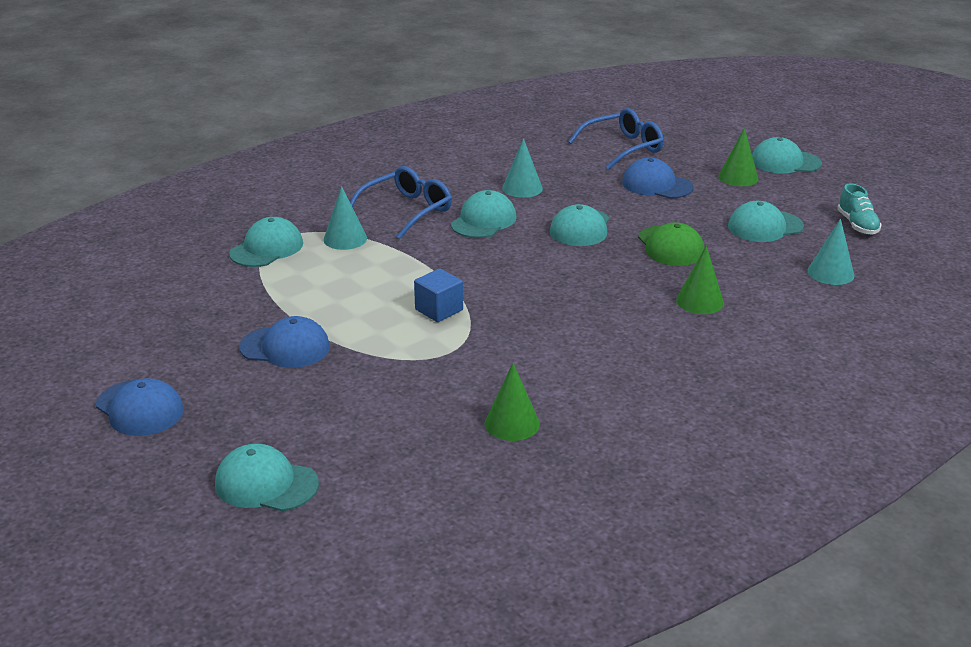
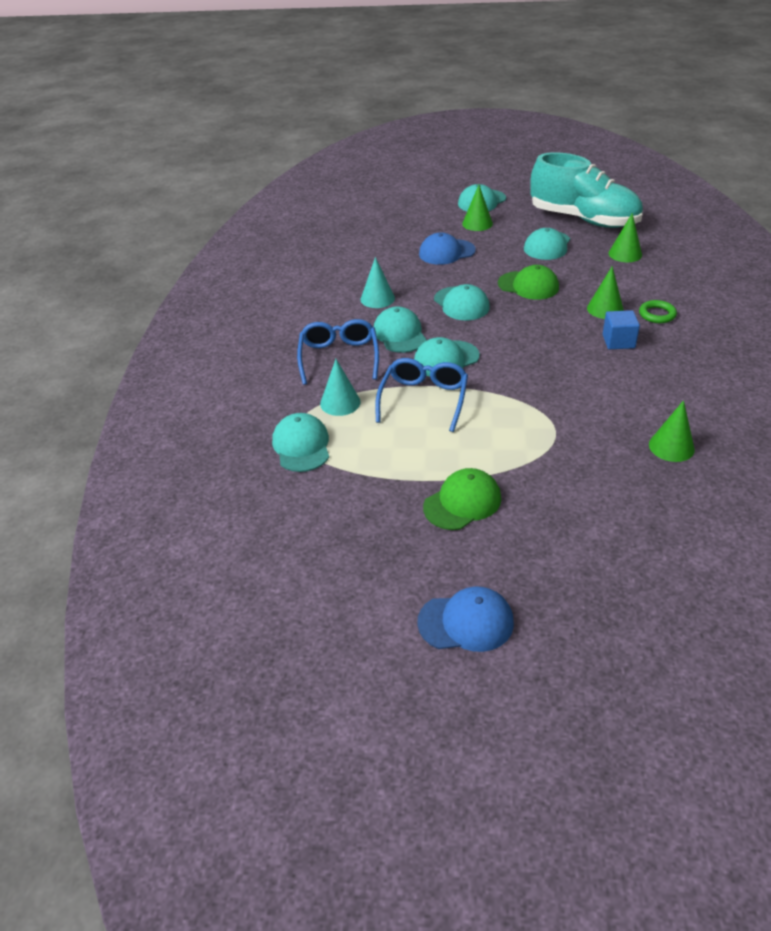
camera: 45 degrees left, 10 degrees up
(266, 484) = (642, 596): turquoise cap -> turquoise cap (446, 359)
(285, 347) = (462, 502): blue cap -> green cap
(439, 310) = (495, 409): blue cube -> blue cube (618, 341)
(623, 148) = (381, 239): blue glasses -> blue glasses (424, 399)
(740, 333) = (657, 314): none -> green ring
(830, 273) = (625, 254): turquoise cone -> green cone
(857, 225) = (583, 219): turquoise shoe -> turquoise shoe, size x2.45

